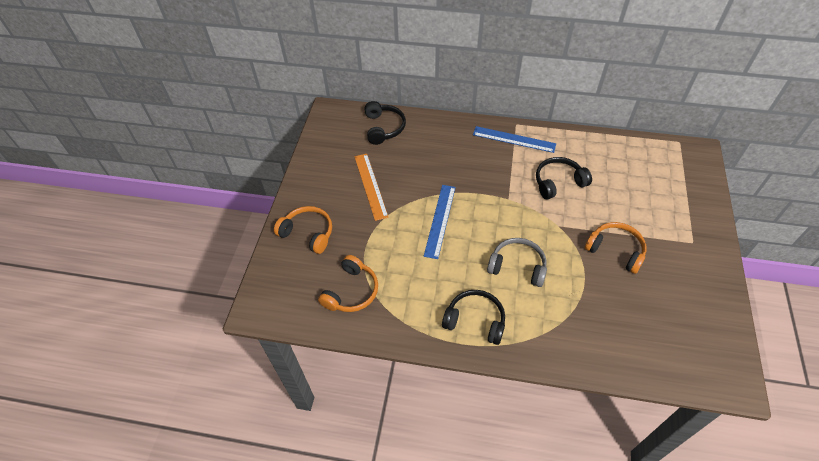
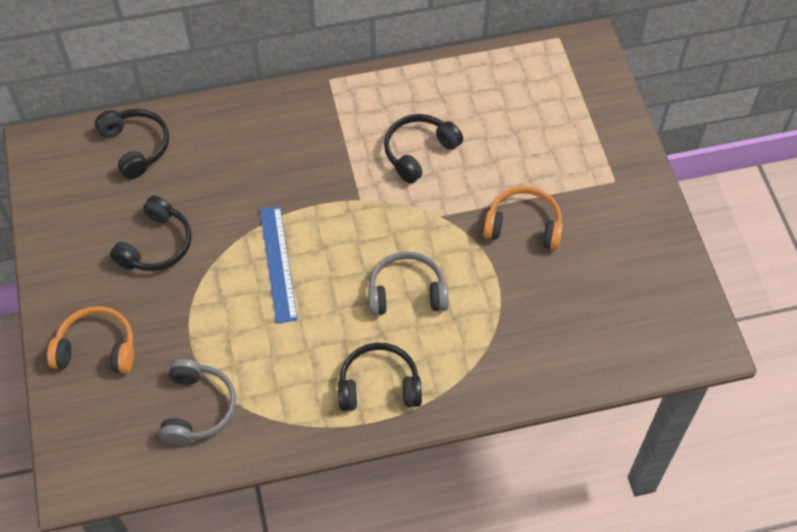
camera: 25 degrees left, 5 degrees up
(351, 291) = (198, 408): orange headphones -> grey headphones
(370, 186) = (157, 245): orange ruler -> black headphones
(514, 139) = (335, 105): blue ruler -> none

